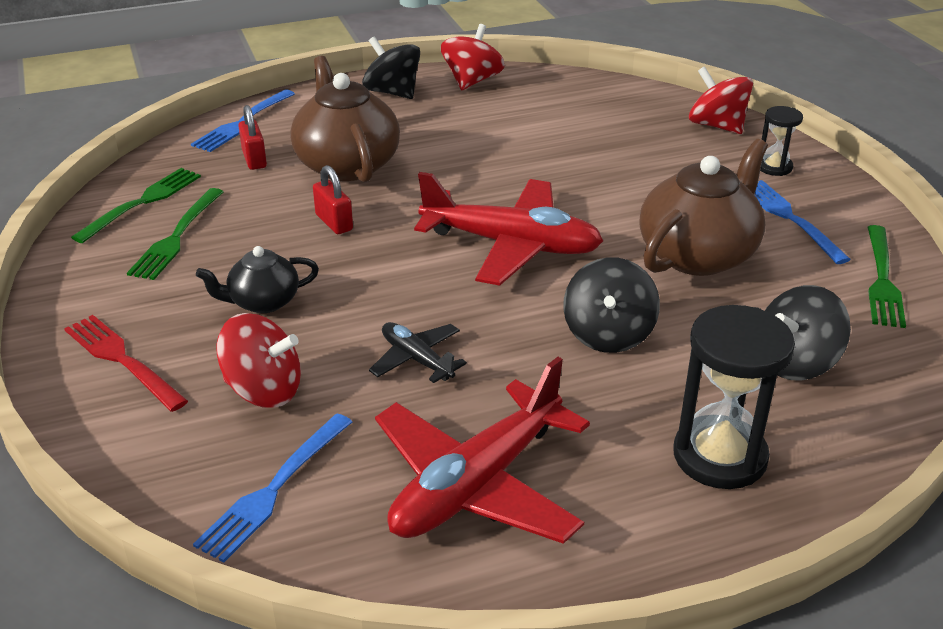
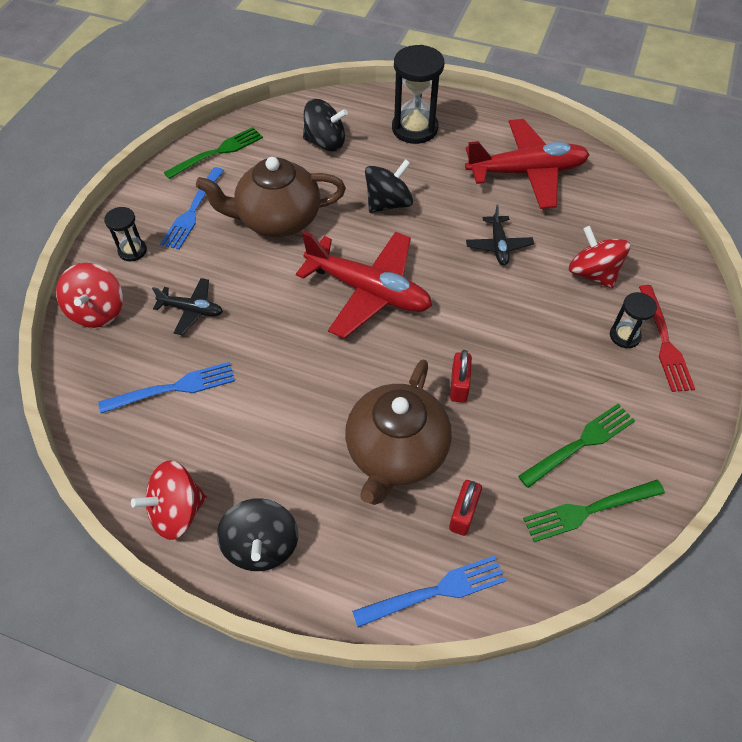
camera: 140 degrees left, 20 degrees up
(178, 342) = (624, 336): none -> black hourglass
(263, 302) = (555, 338): black teapot -> none
(274, 489) = (618, 218): blue fork -> blue fork (173, 388)
(511, 245) = (368, 291): red plane -> red plane turned 150 degrees clockwise
(646, 159) = (191, 310): none -> black plane

